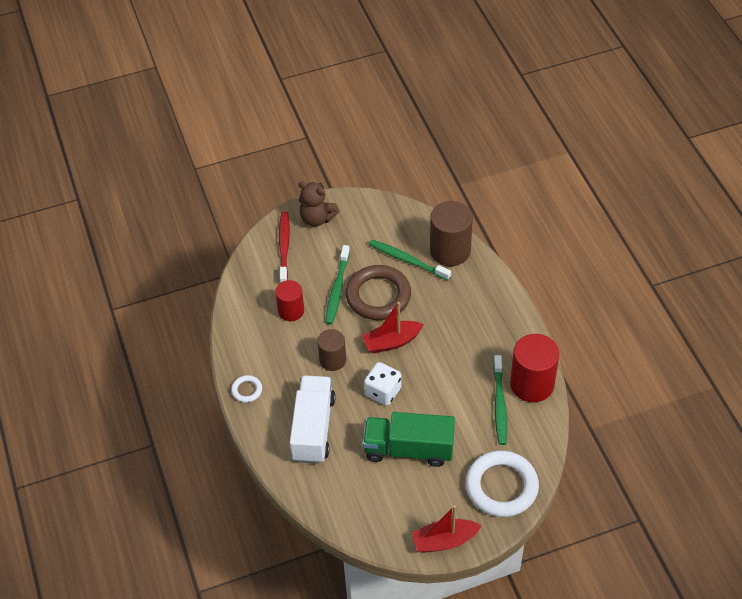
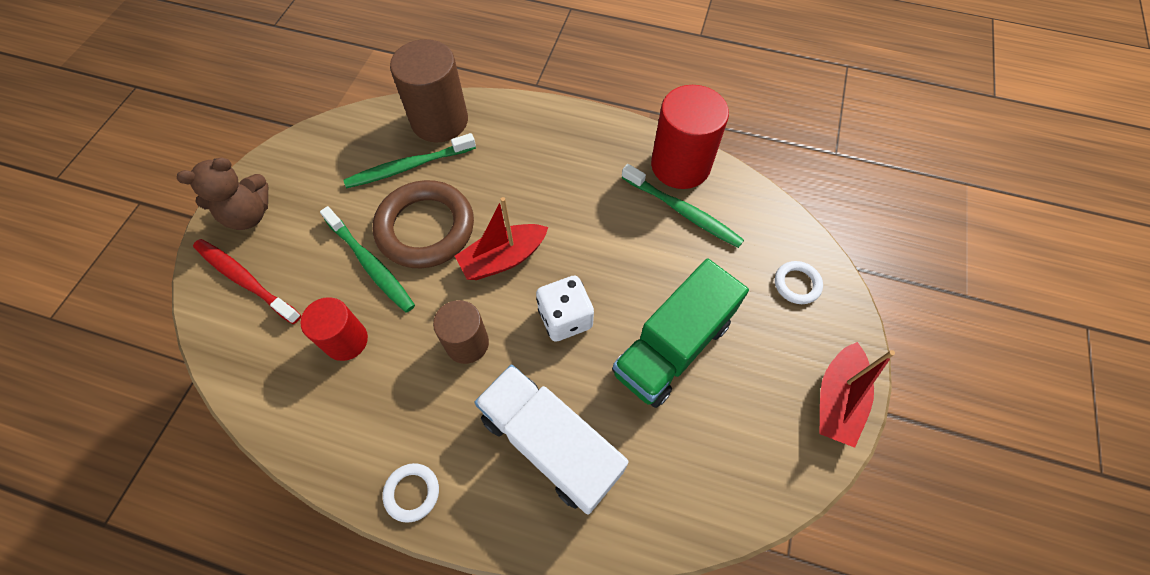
camera: 55 degrees left, 10 degrees up
(392, 342) = (503, 259): red boat -> red boat turned 45 degrees clockwise
(501, 486) = (797, 284): white ring -> white ring, size x0.45

